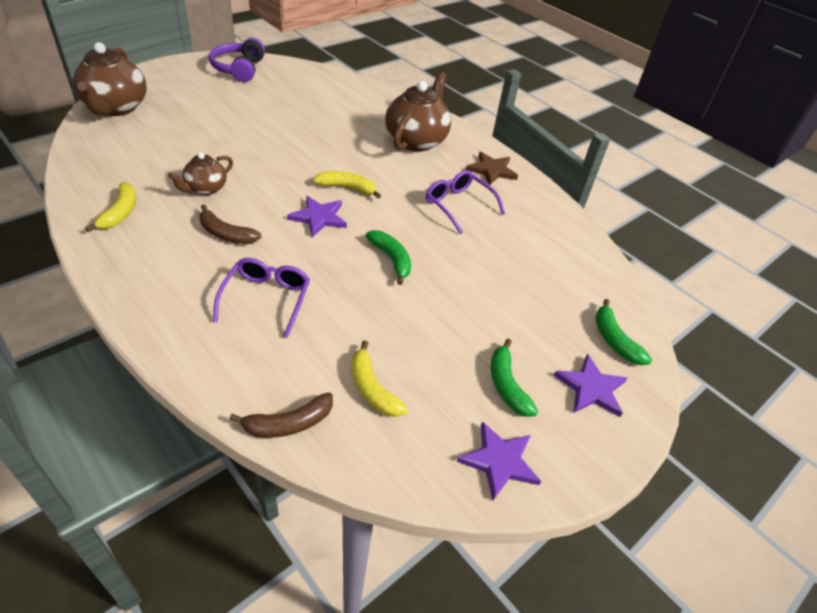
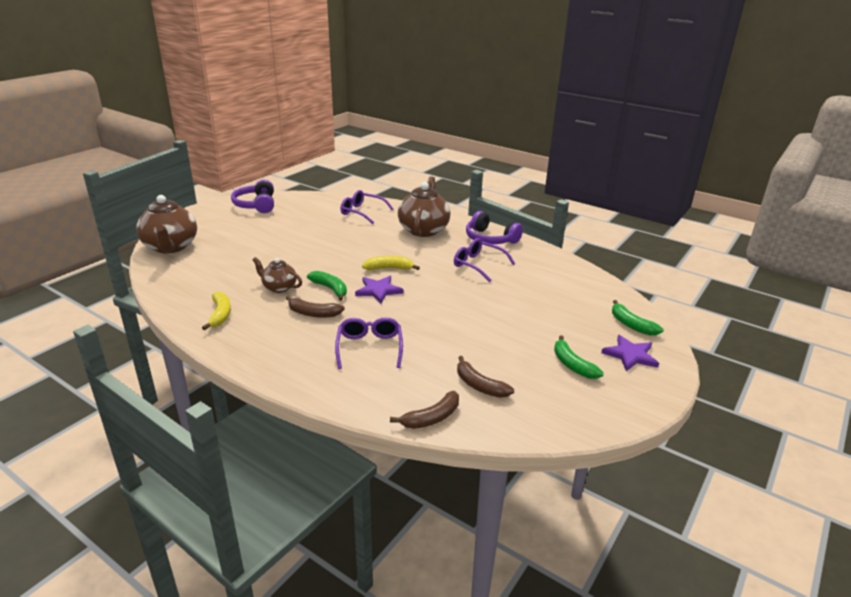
camera: 10 degrees left, 15 degrees down
(205, 188) = (279, 287): brown teapot -> brown teapot turned 90 degrees clockwise
(355, 102) = (362, 212): none -> purple glasses
(372, 388) = (479, 385): yellow banana -> brown banana
(391, 259) = (448, 306): green banana -> green banana (330, 289)
(492, 170) = (490, 239): brown star -> purple headphones
(499, 461) = (591, 408): purple star -> none

